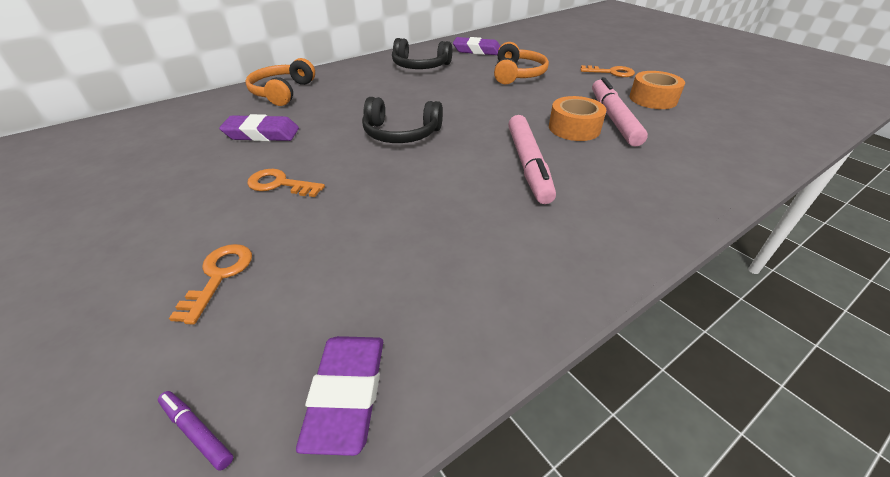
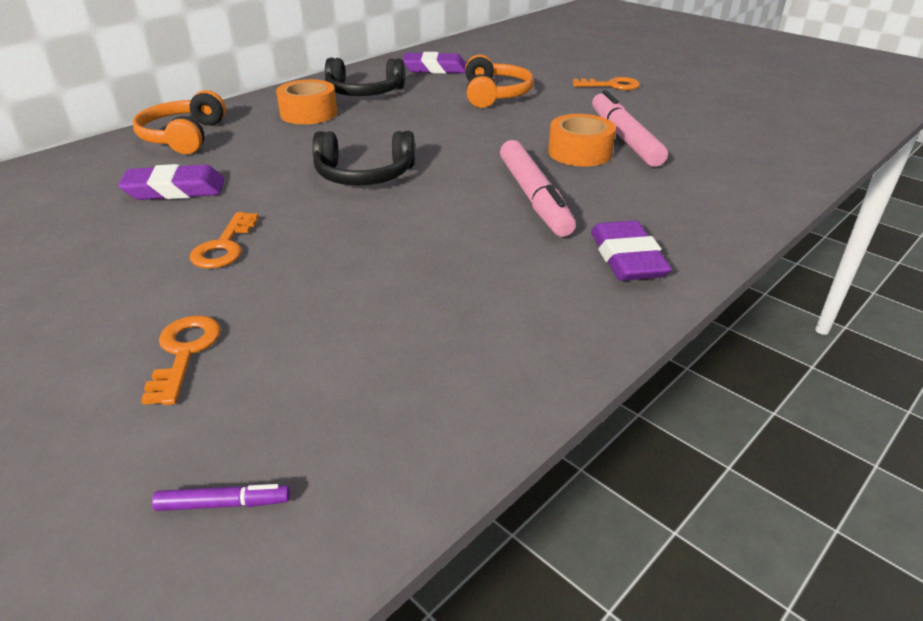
camera: 10 degrees left, 5 degrees down
(197, 432) = (223, 504): purple marker -> purple marker turned 150 degrees clockwise
(280, 184) = (224, 246): orange key -> orange key turned 90 degrees counterclockwise
(347, 394) = (387, 446): purple eraser -> purple eraser (627, 258)
(653, 99) = (666, 113): orange tape -> orange tape (308, 113)

